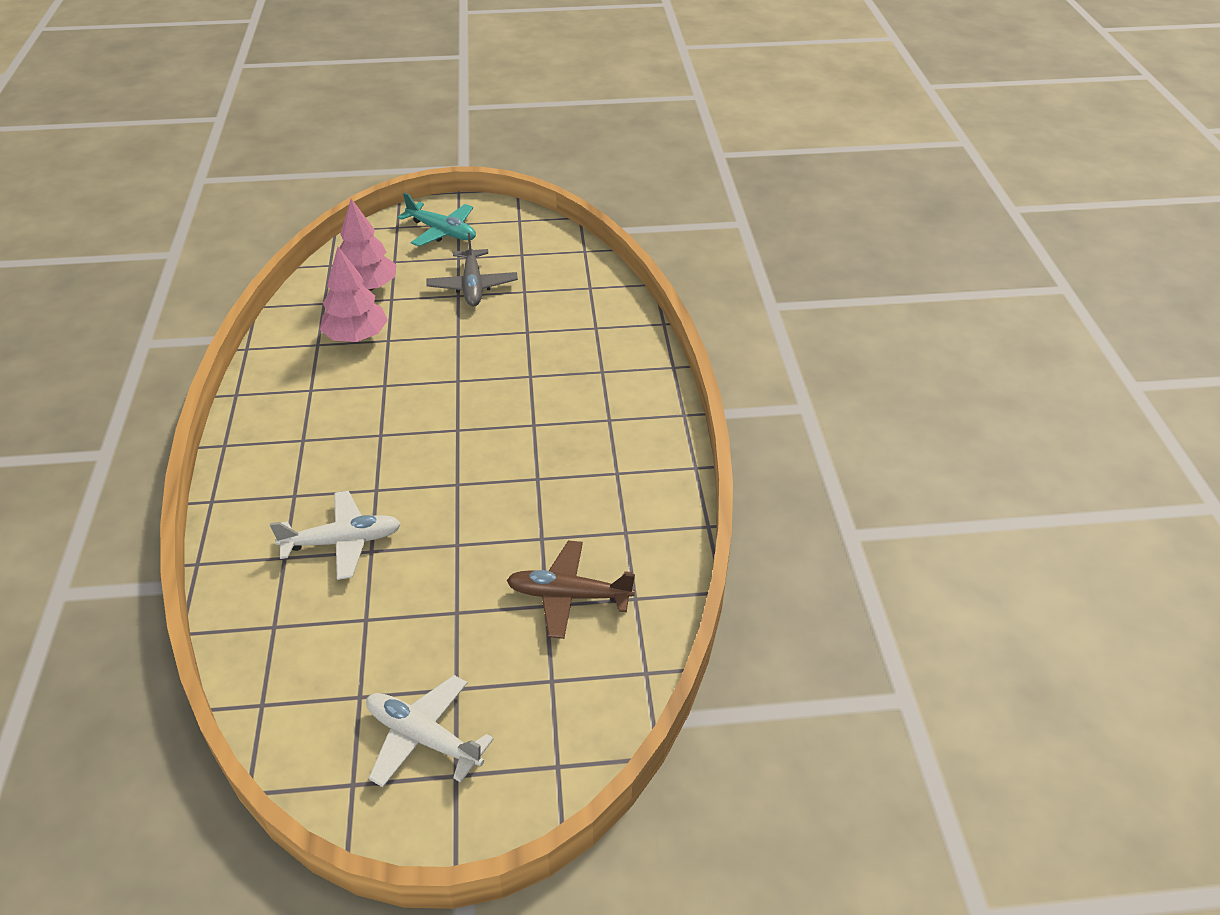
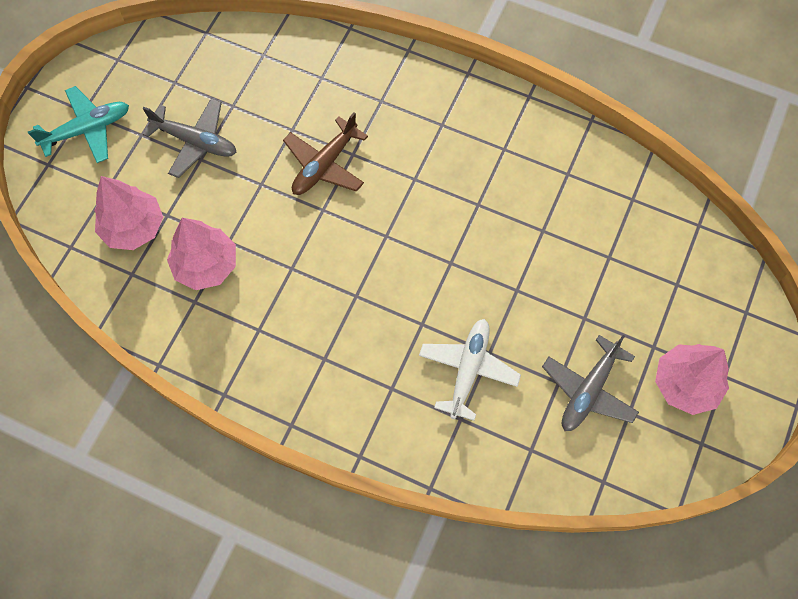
camera: 60 degrees left, 25 degrees up
(368, 649) = (588, 390): none -> grey plane
(423, 737) = (685, 384): white plane -> pink tree
(568, 596) = (608, 239): brown plane -> brown plane (324, 165)

